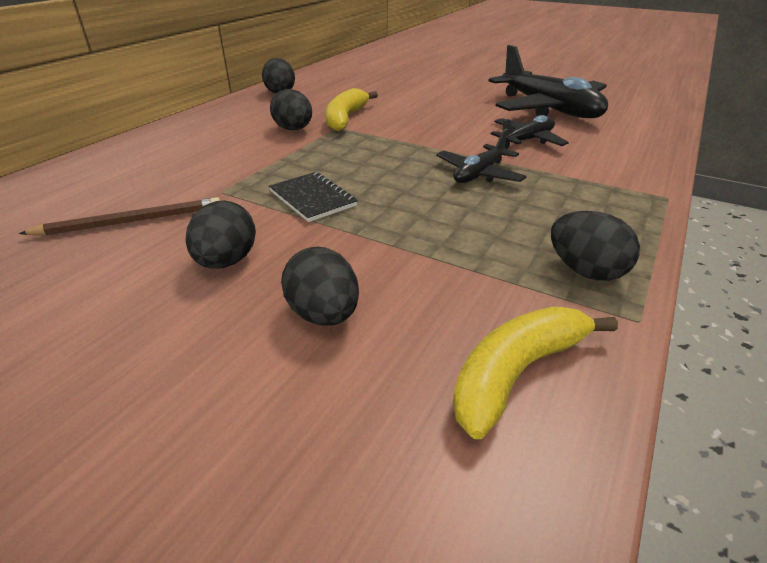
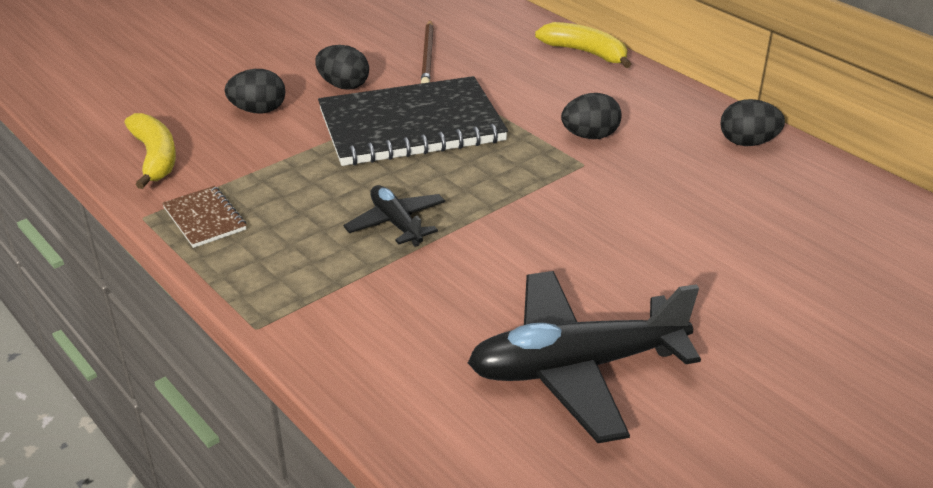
camera: 110 degrees right, 0 degrees up
(312, 198) = (411, 126): black notebook -> black notebook, size x2.30
(345, 118) = (614, 174): yellow banana -> yellow banana (585, 52)
(526, 140) = (464, 292): black plane -> none
(585, 271) = (204, 219): black egg -> brown notebook

